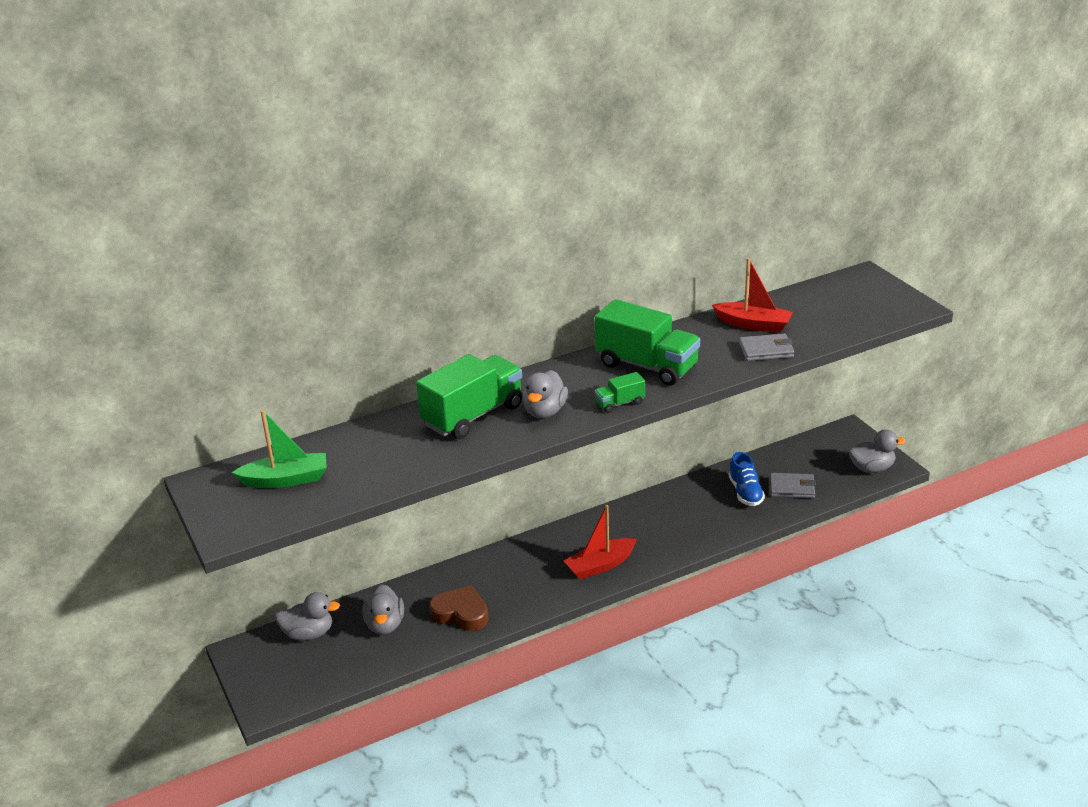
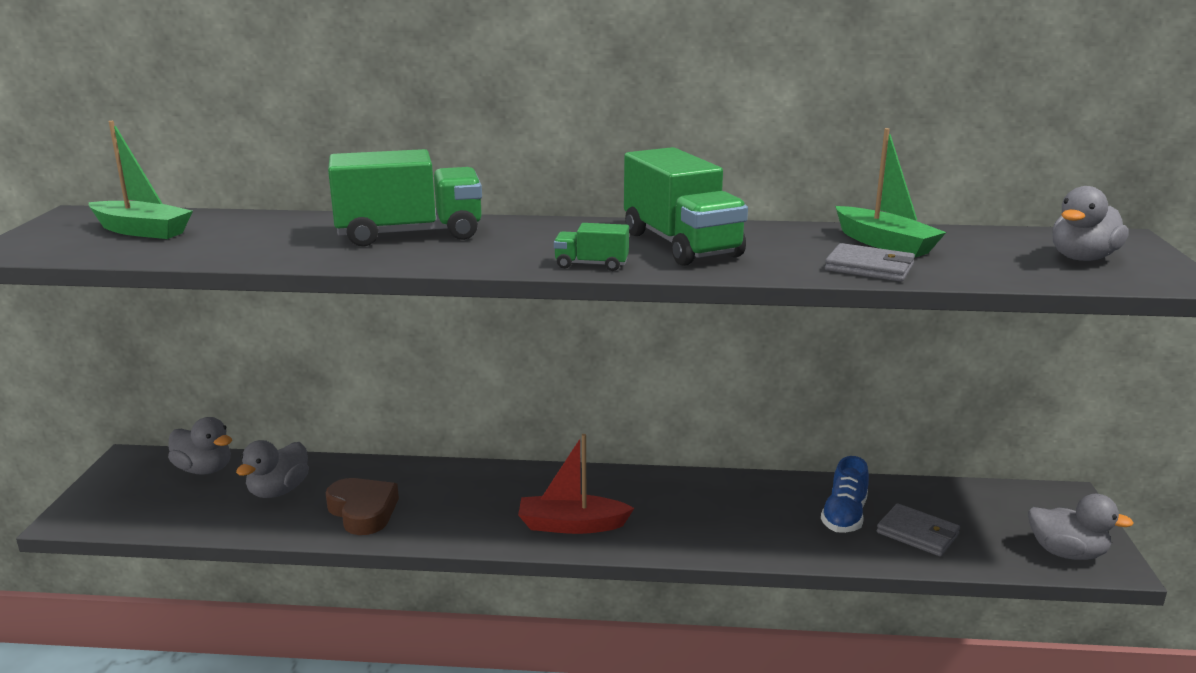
camera: 30 degrees right, 10 degrees down
(545, 411) = (491, 250): grey duck -> grey duck (1082, 258)
(753, 324) = (884, 244): red boat -> green boat

